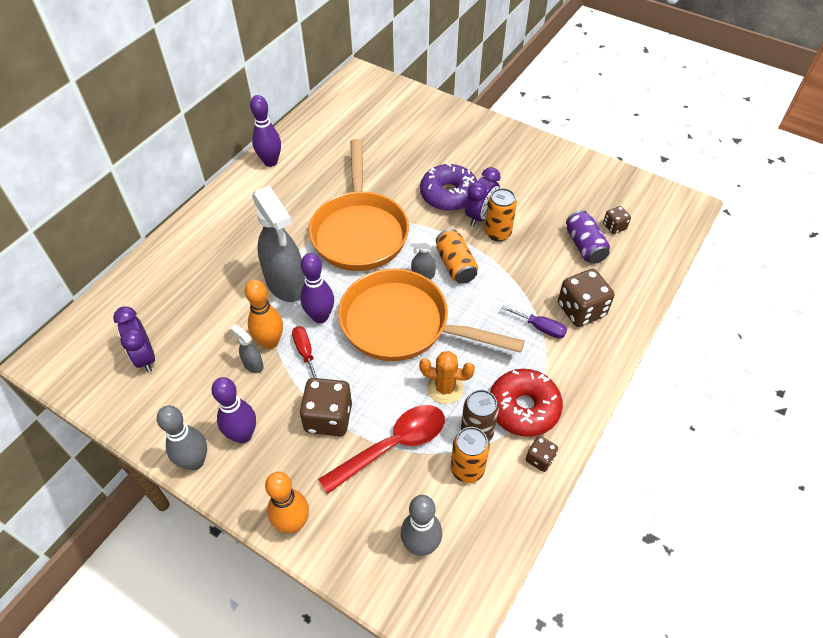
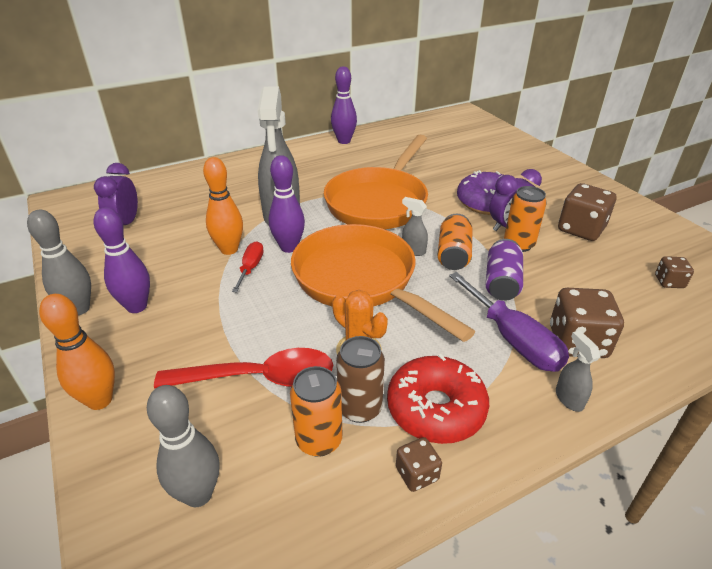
camera: 30 degrees right, 15 degrees down
(253, 364) = (199, 259): grey spray bottle -> grey spray bottle (568, 398)
(328, 418) = (221, 325): brown dice -> brown dice (581, 229)
(540, 328) = (513, 339): purple screwdriver -> purple screwdriver, size x1.76
(585, 246) = (618, 286): purple can -> purple can (501, 282)

